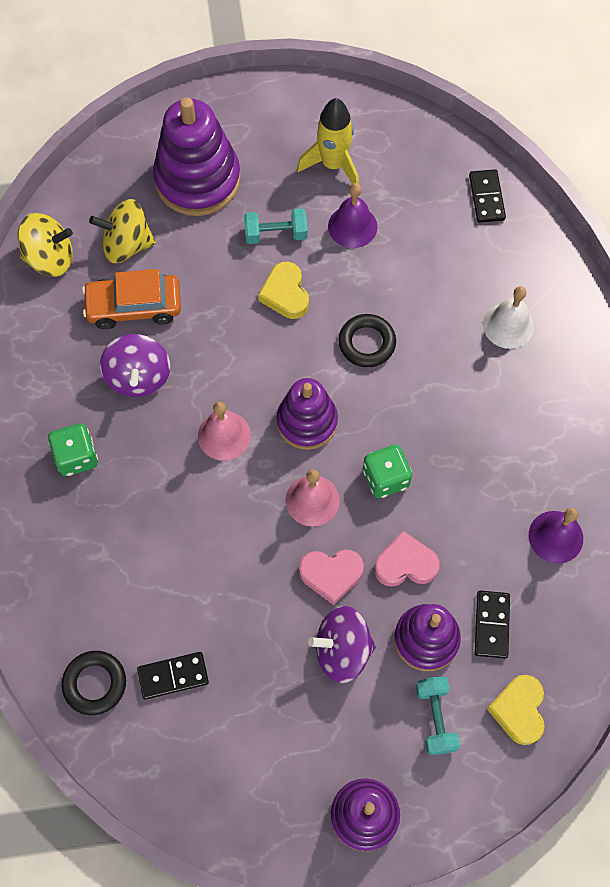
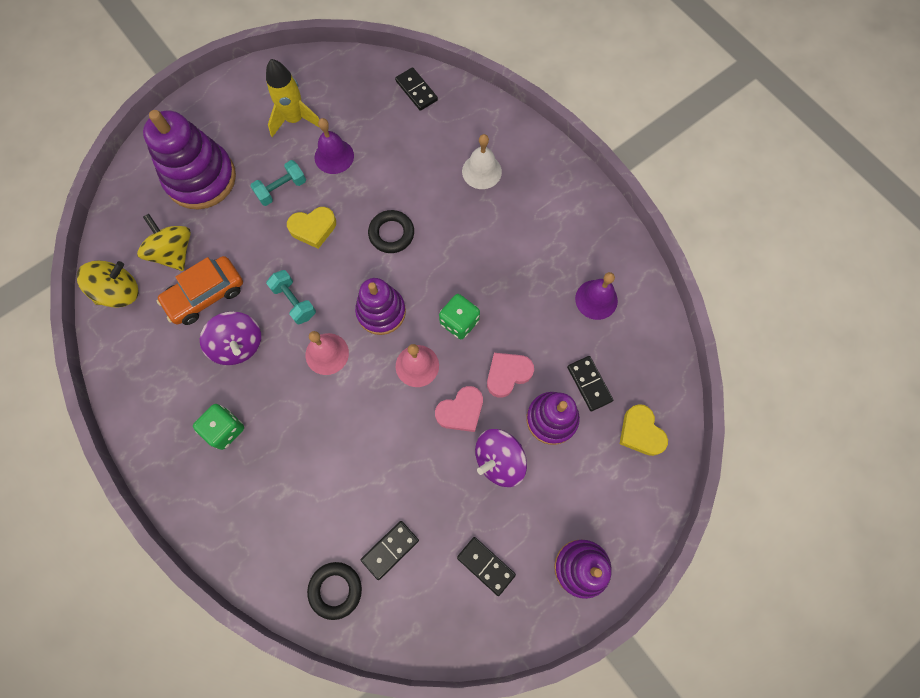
camera: 30 degrees left, 5 degrees up
(127, 245) = (174, 252): yellow spinning top -> yellow spinning top turned 90 degrees clockwise
(263, 751) = (486, 565): none -> black domino
(285, 294) = (313, 228): yellow heart -> yellow heart turned 60 degrees counterclockwise
(435, 718) = (589, 470): turquoise dumbbell -> turquoise dumbbell (294, 301)

